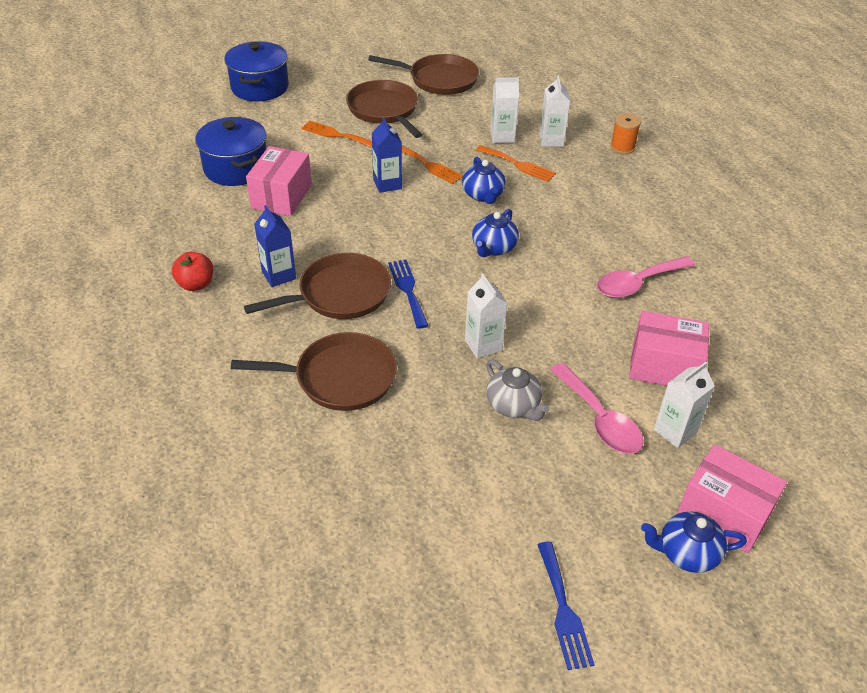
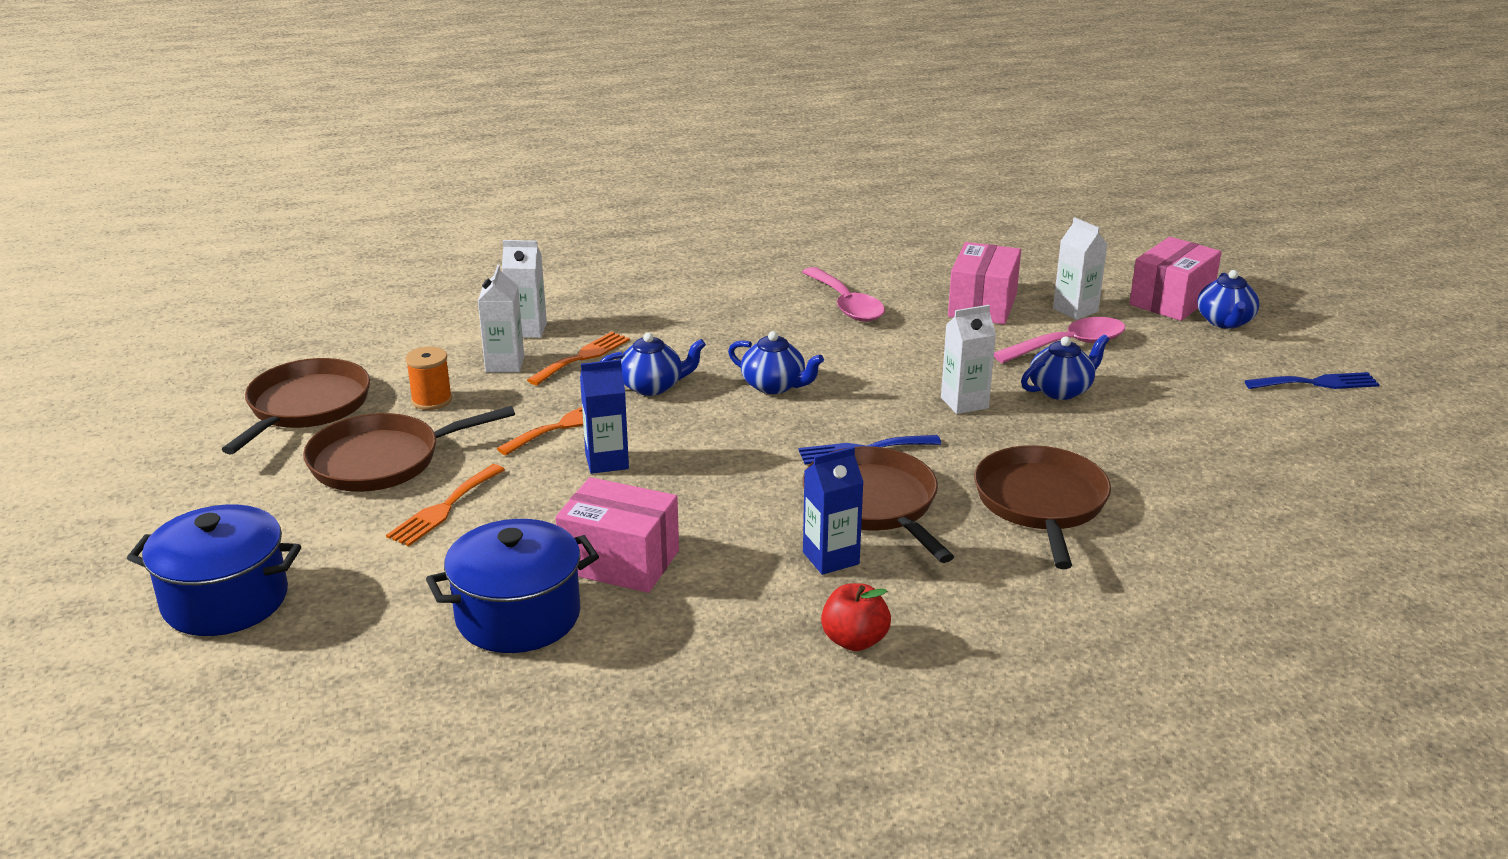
camera: 85 degrees left, 15 degrees down
(513, 405) = (1061, 390): grey teapot -> blue teapot
(622, 147) = (562, 286): orange spool -> orange spool (432, 400)

